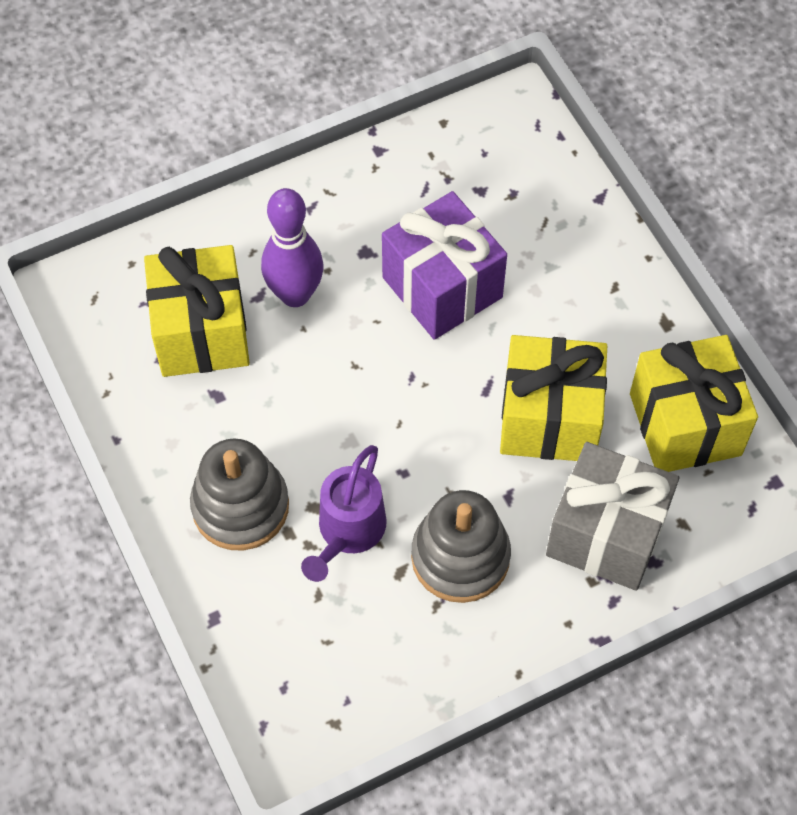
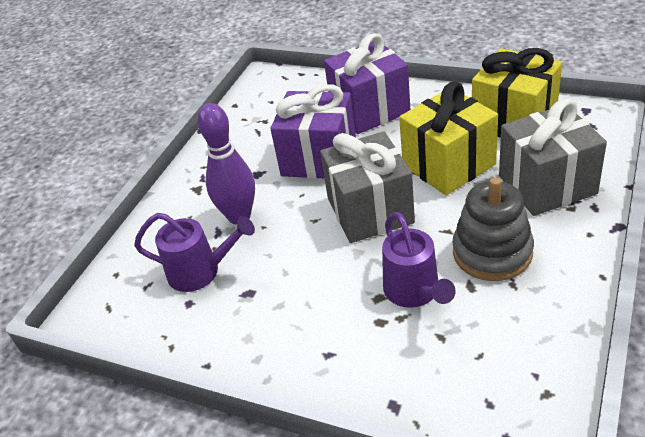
camera: 35 degrees left, 20 degrees down
(202, 332) = (201, 272): yellow gift -> purple watering can
(240, 506) = (333, 333): grey stacking toy -> none
(413, 404) = (370, 211): none -> grey gift
(565, 265) = (369, 109): none -> purple gift

